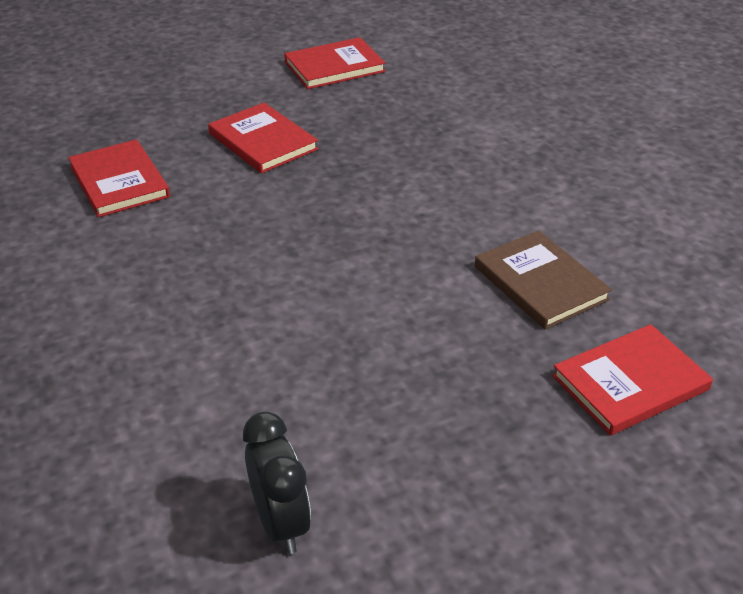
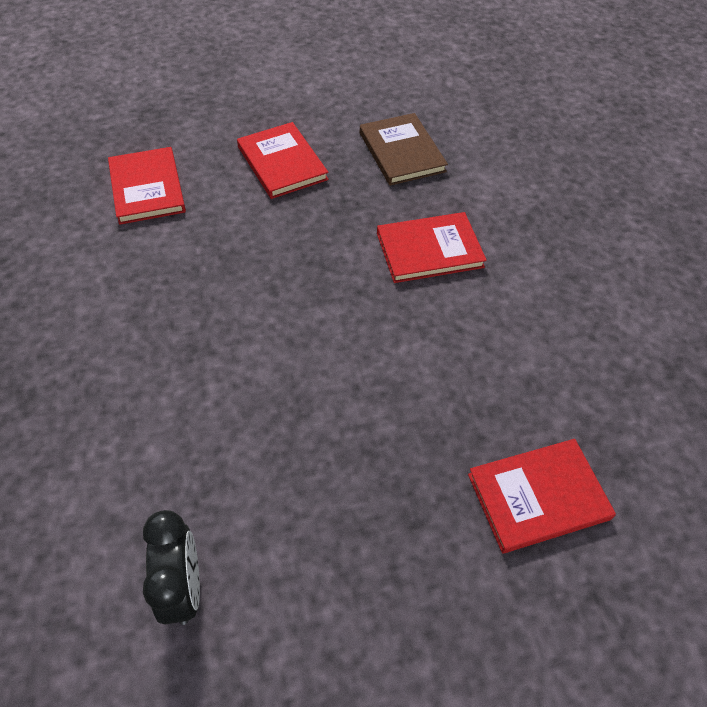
camera: 10 degrees right, 15 degrees up
(334, 67) = (368, 88): red book -> red book (429, 250)
(540, 283) = (487, 366): brown book -> brown book (402, 152)

